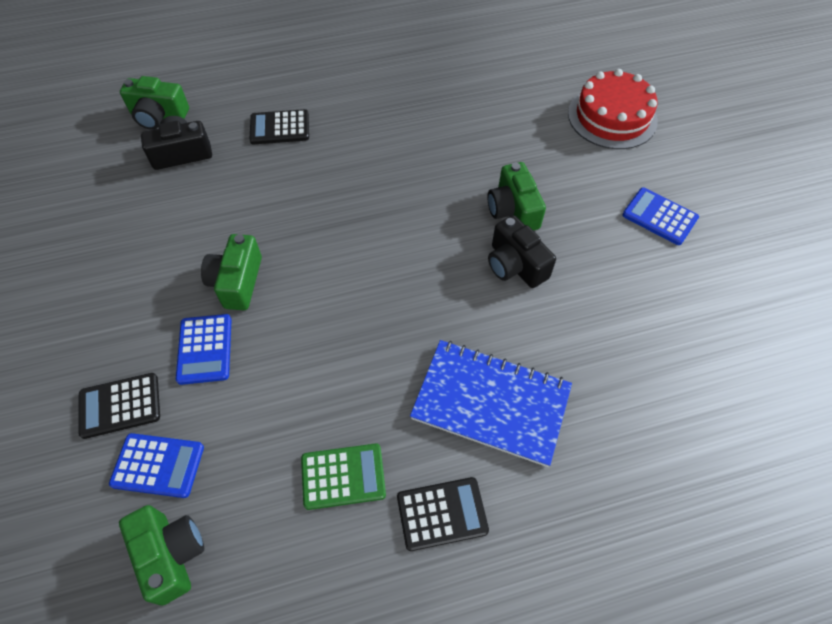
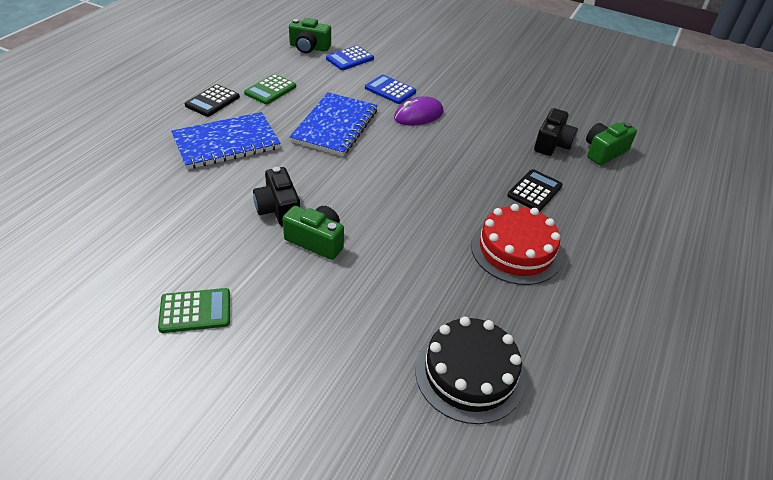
camera: 130 degrees right, 15 degrees down
(120, 405) = (392, 62): black calculator -> none
(237, 282) = (418, 115): green camera -> purple mouse
(343, 336) = (335, 126): none -> blue notebook
(509, 66) = (469, 373): none -> black cake
(515, 265) = (278, 209): black camera -> black camera turned 120 degrees counterclockwise
(612, 117) = (315, 388): red cake -> red cake (516, 250)
(659, 216) = (195, 311): blue calculator -> green calculator

